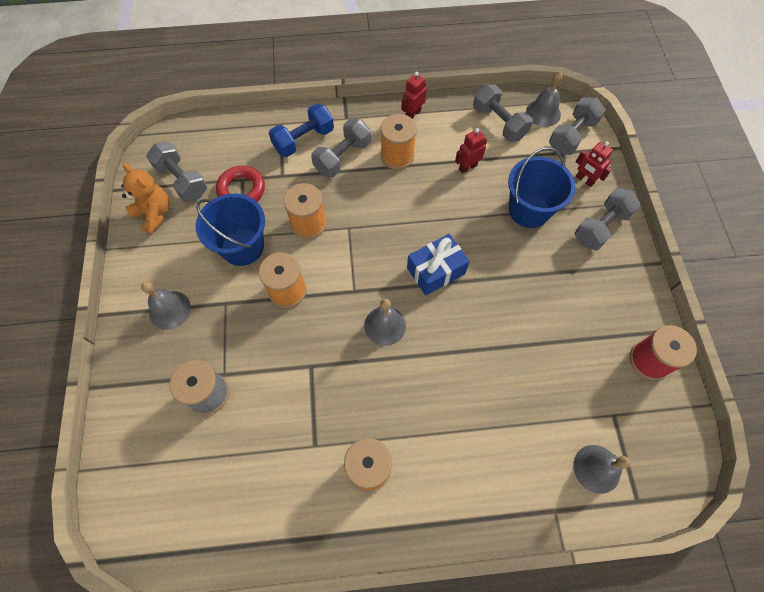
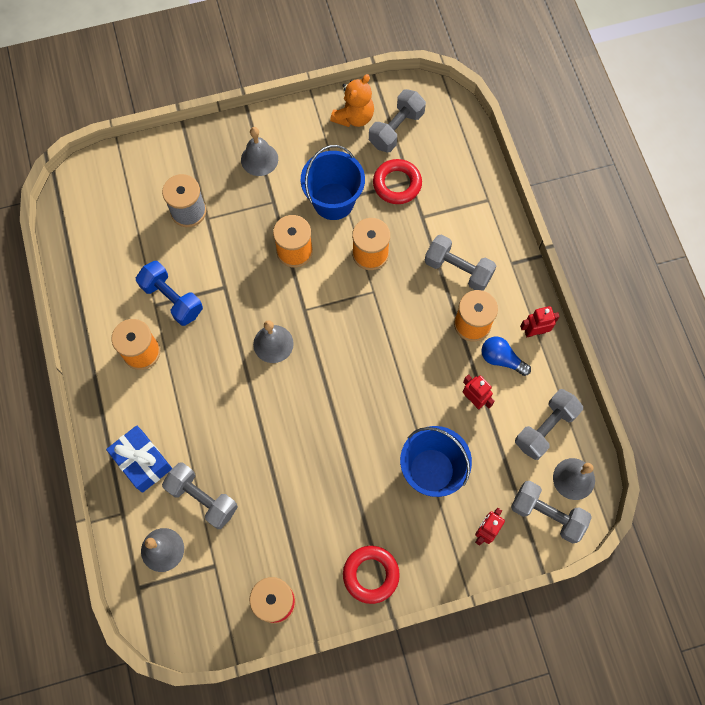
camera: 80 degrees right, 5 degrees up
(304, 140) = (471, 227): blue dumbbell -> blue dumbbell (172, 299)
(413, 114) = (534, 331): red robot -> red robot turned 45 degrees counterclockwise
(433, 141) = (501, 359): none -> blue light bulb
(436, 271) = (339, 382): blue gift -> blue gift (142, 462)
(601, 227) = (425, 551): grey dumbbell -> grey dumbbell (202, 498)
(622, 273) = (371, 574): none -> red ring

